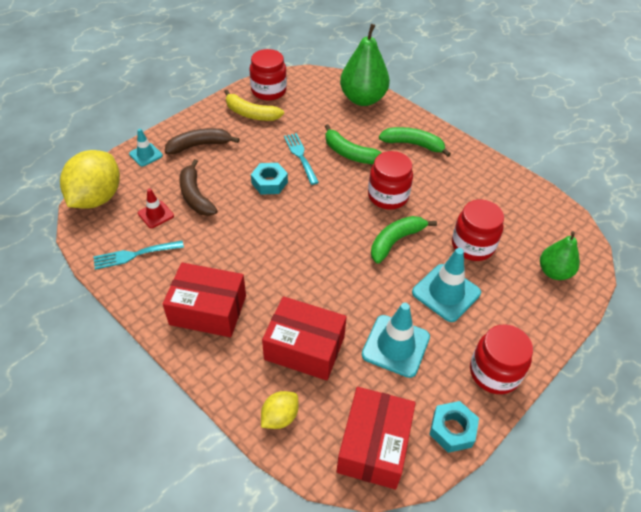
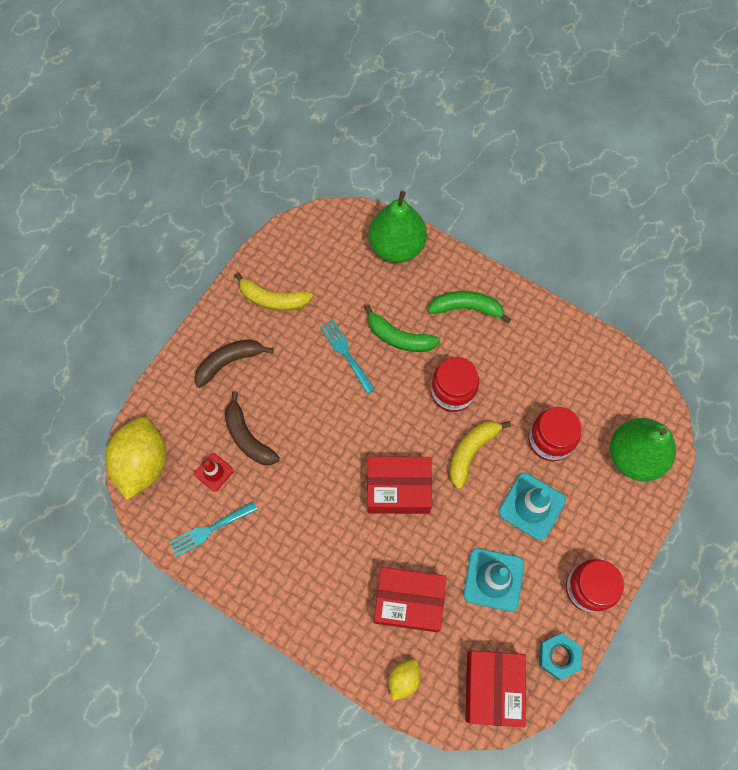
camera: 10 degrees left, 20 degrees up
(146, 155) = (174, 389): turquoise traffic cone -> none
(208, 310) = (305, 580): red box -> red box (398, 489)
(268, 91) = (284, 256): red jar -> none
(269, 183) = (322, 400): turquoise nut -> none
(396, 241) = (471, 452): green banana -> yellow banana
(554, 272) = (634, 456): green pear -> green pear, size x1.65

